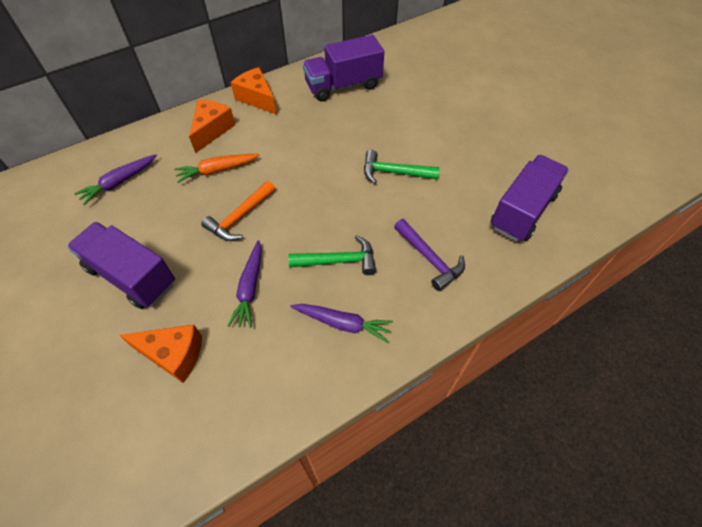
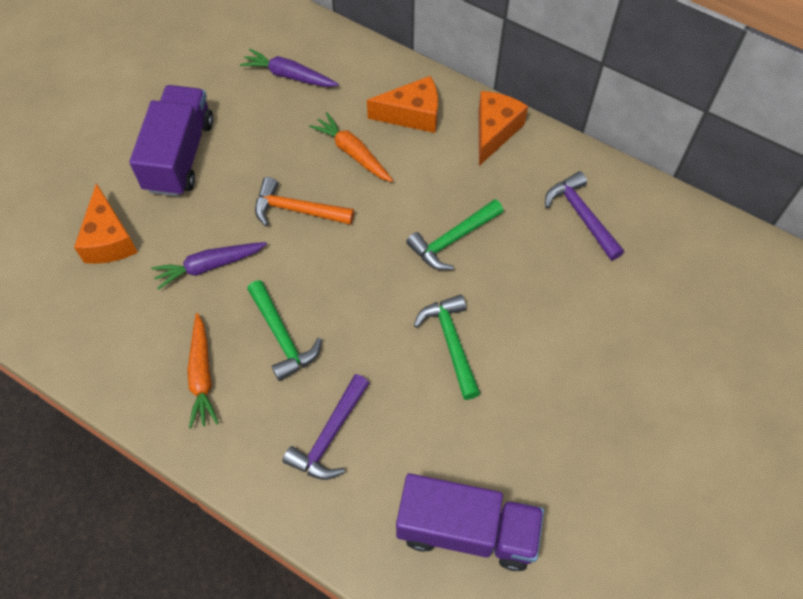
camera: 65 degrees right, 5 degrees up
(321, 145) = (453, 239): none -> green hammer
(342, 323) = (202, 375): purple carrot -> orange carrot
(343, 86) = (581, 216): purple truck -> purple hammer

